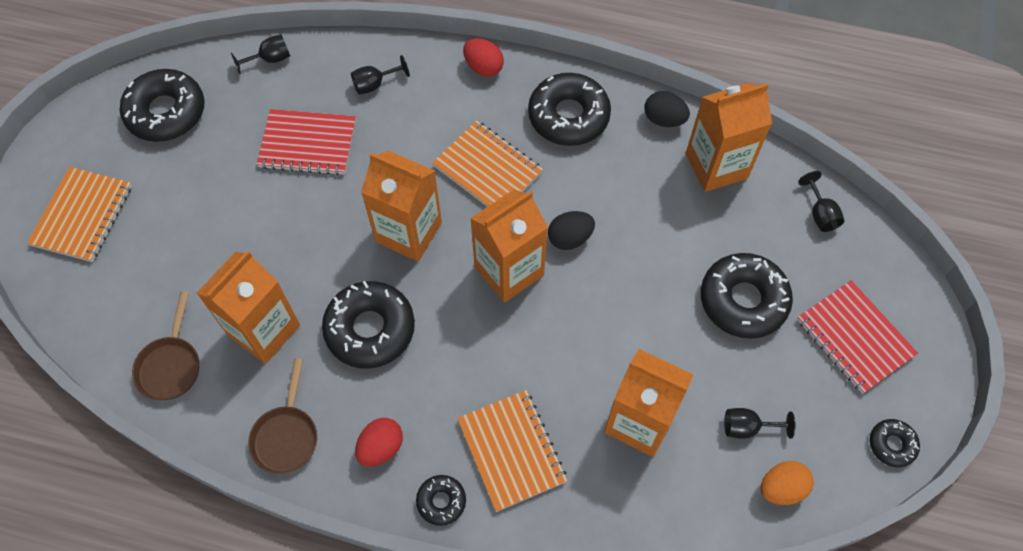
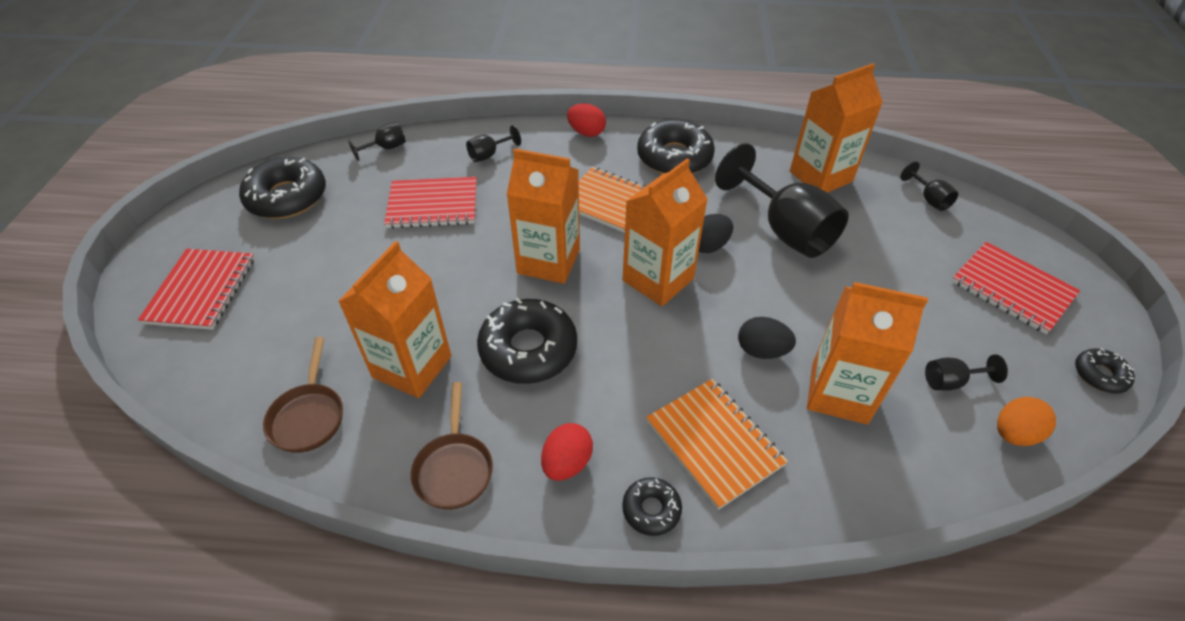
camera: 10 degrees left, 15 degrees down
(82, 216) = (201, 290): orange notebook -> red notebook
(653, 230) = (784, 229): none -> black goblet
(664, 119) = (760, 150): black egg -> black egg (761, 350)
(743, 300) = (893, 273): black donut -> none

